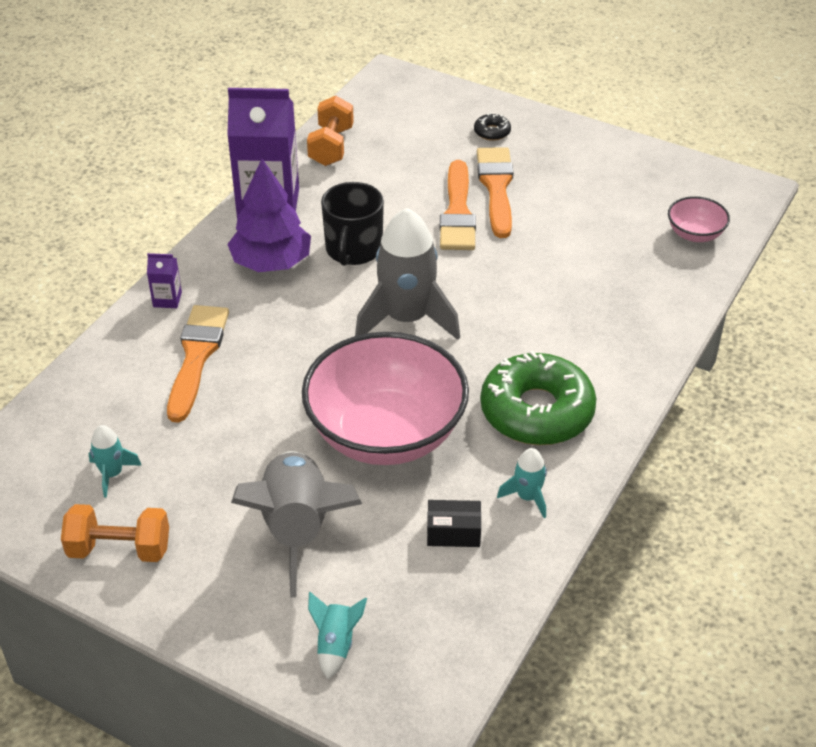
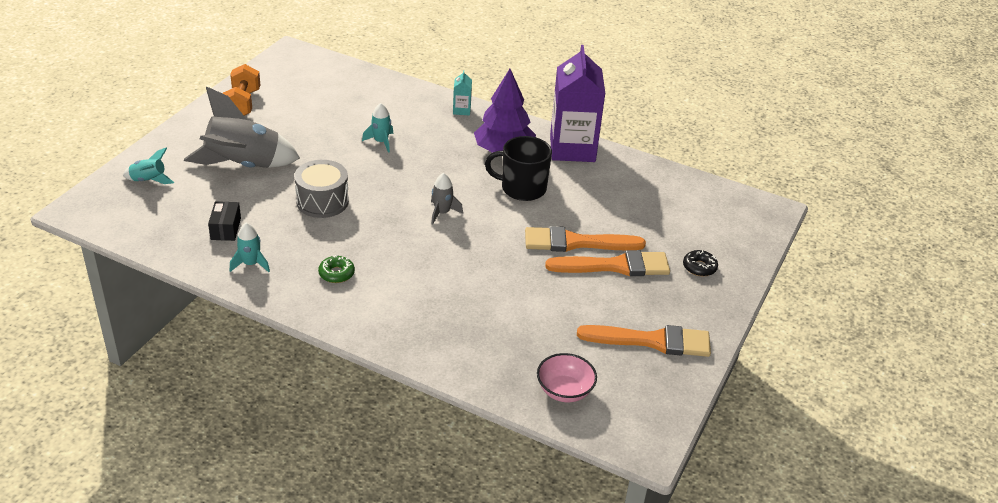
camera: 85 degrees right, 5 degrees down
(112, 474) = (302, 98): turquoise rocket -> turquoise rocket (381, 142)
(167, 299) = (461, 110): purple carton -> turquoise carton
(196, 356) = (404, 123): orange brush -> orange brush (652, 341)
(331, 146) = (654, 177): orange dumbbell -> none
(386, 433) = (322, 201): pink bowl -> grey drum
(406, 319) = (442, 213): grey rocket -> grey rocket, size x0.46
(537, 411) = (336, 273): green donut -> green donut, size x0.40

